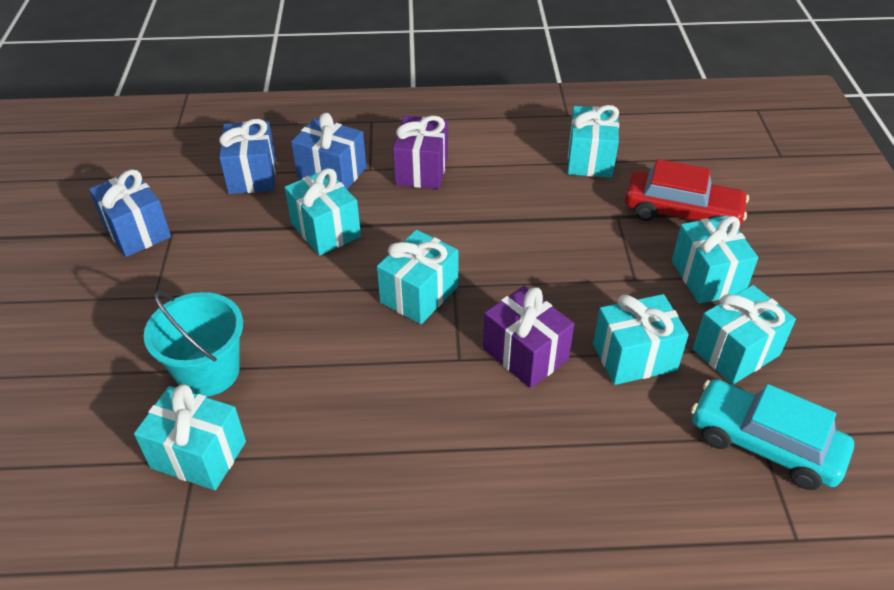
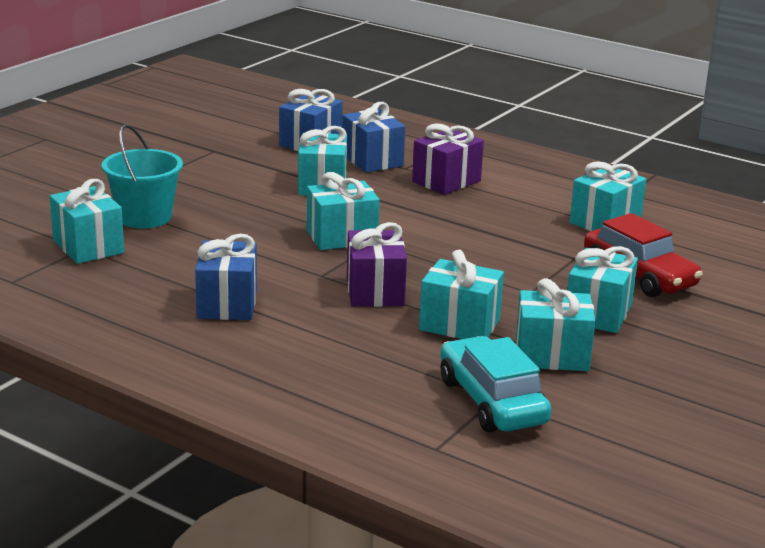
camera: 35 degrees right, 20 degrees down
(137, 231) = (191, 143): blue gift -> blue gift (227, 304)

